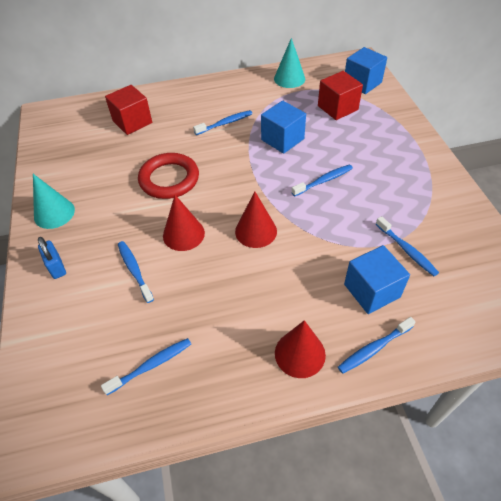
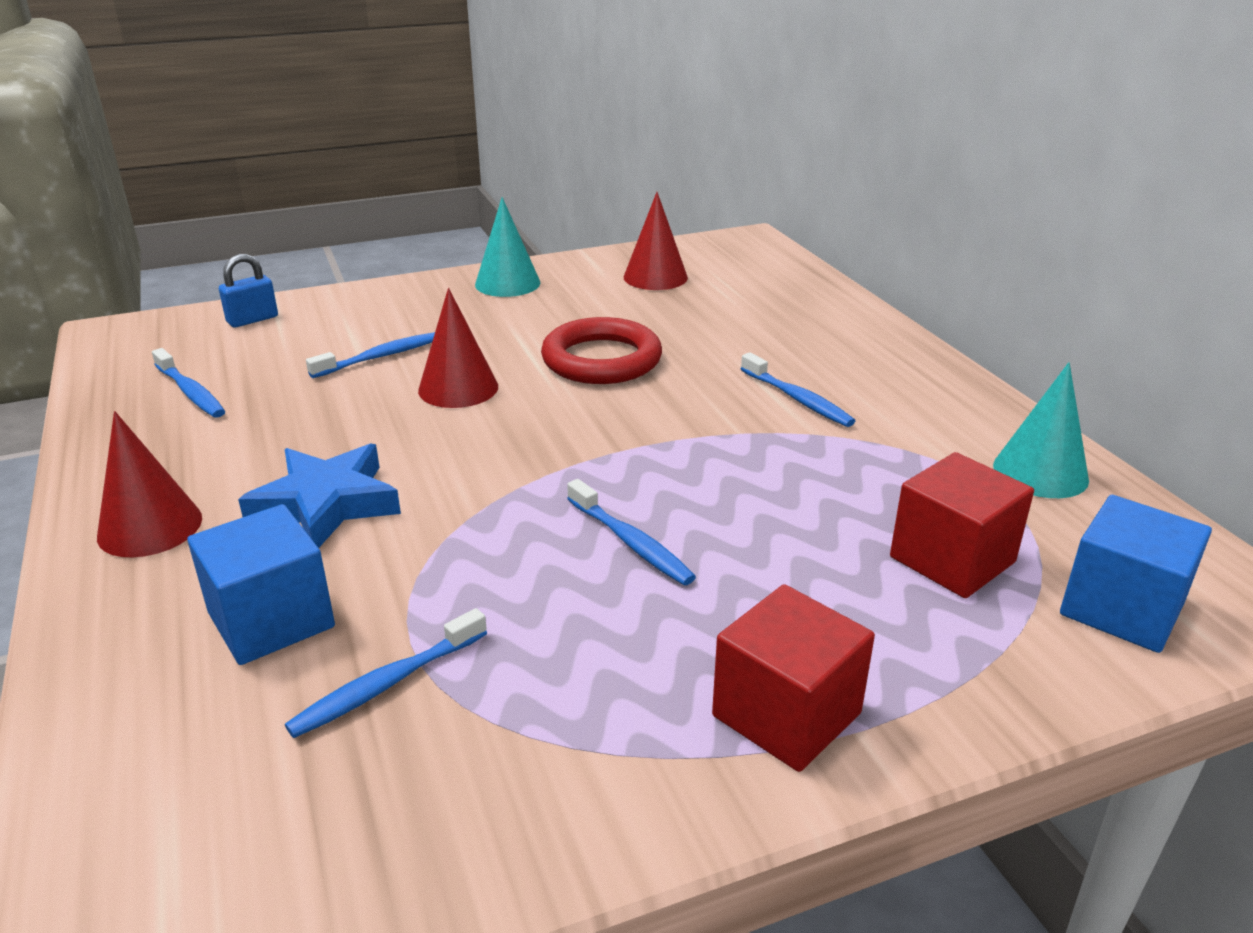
camera: 80 degrees right, 20 degrees down
(56, 267) = (396, 302): blue padlock -> blue padlock (252, 319)
(132, 122) = (757, 308): red cube -> red cube (786, 714)
(256, 231) = (463, 460): red cone -> red cone (655, 277)
(282, 139) = (770, 475): blue cube -> none
(287, 280) = (326, 504): none -> blue star
(374, 348) = (120, 621): blue toothbrush -> none

